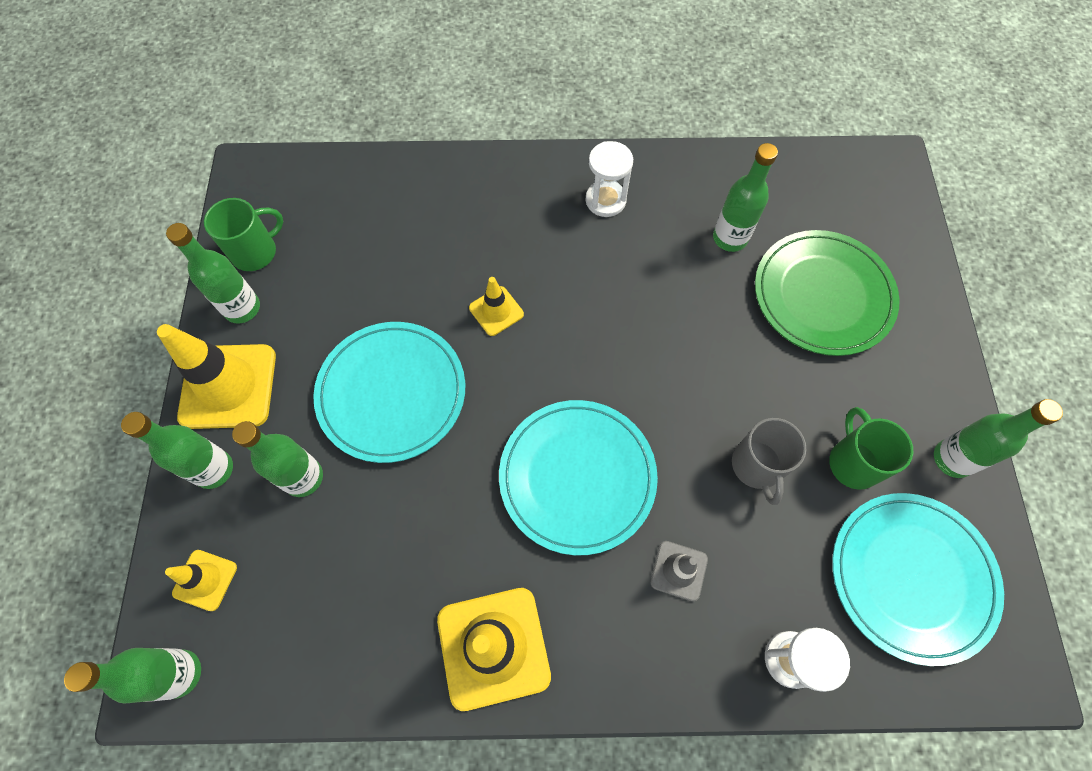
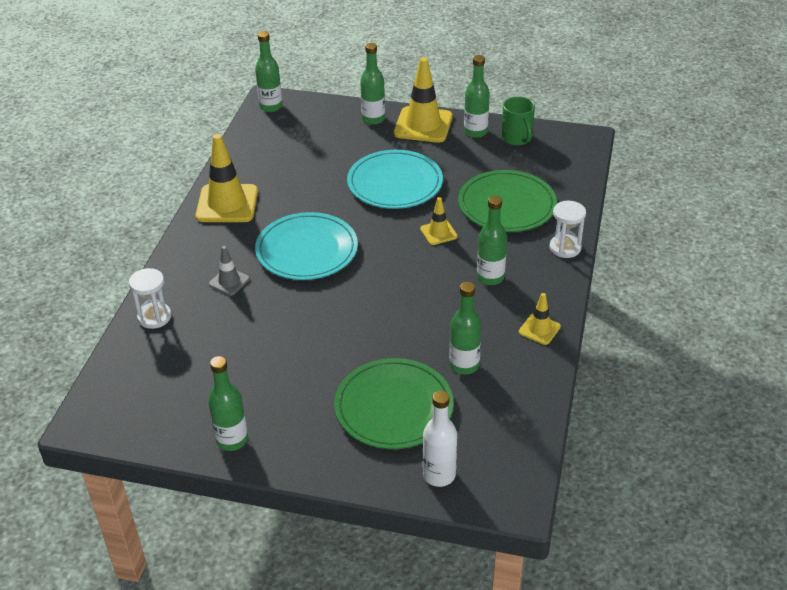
camera: 105 degrees right, 25 degrees down
(205, 580) = (313, 115): yellow traffic cone -> yellow traffic cone (539, 329)
(303, 477) = (355, 148): green bottle -> green bottle (490, 277)
(418, 241) = (506, 205): none -> green plate
(605, 200) = (519, 302): white hourglass -> white hourglass (565, 248)
(757, 466) = (275, 333): grey mug -> none
(853, 462) = (255, 383): green mug -> none
(894, 233) = (439, 475): none -> white bottle
(911, 577) = (167, 388): turquoise plate -> none

